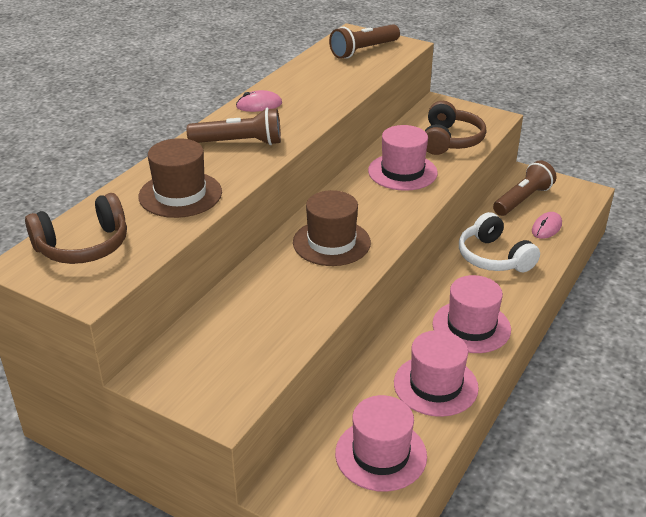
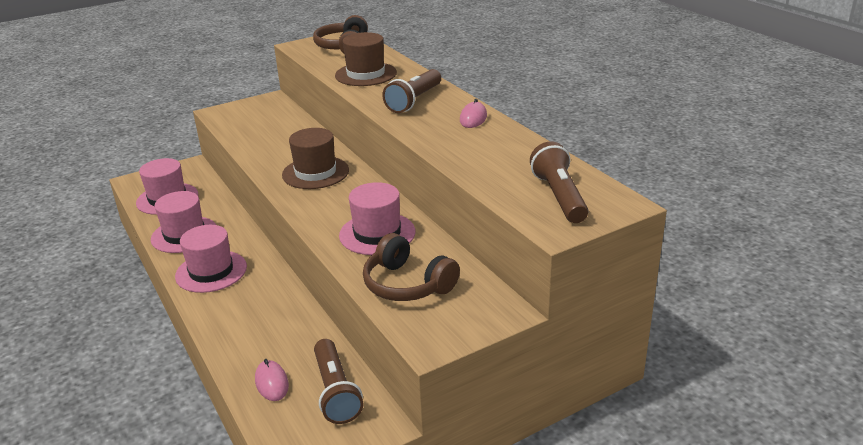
camera: 120 degrees right, 5 degrees down
(493, 257) = (270, 321): white headphones -> none

